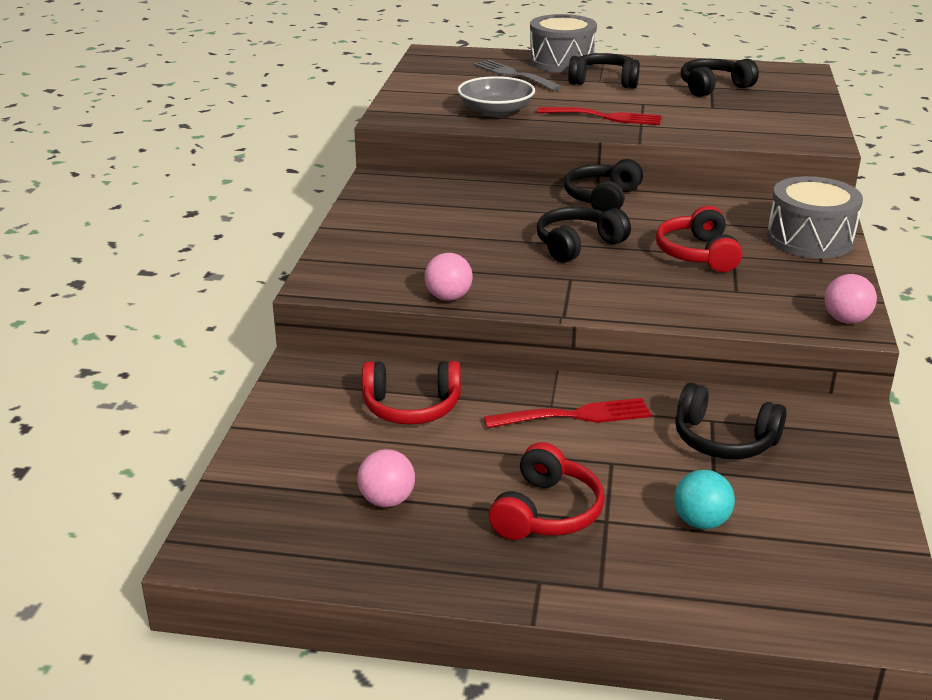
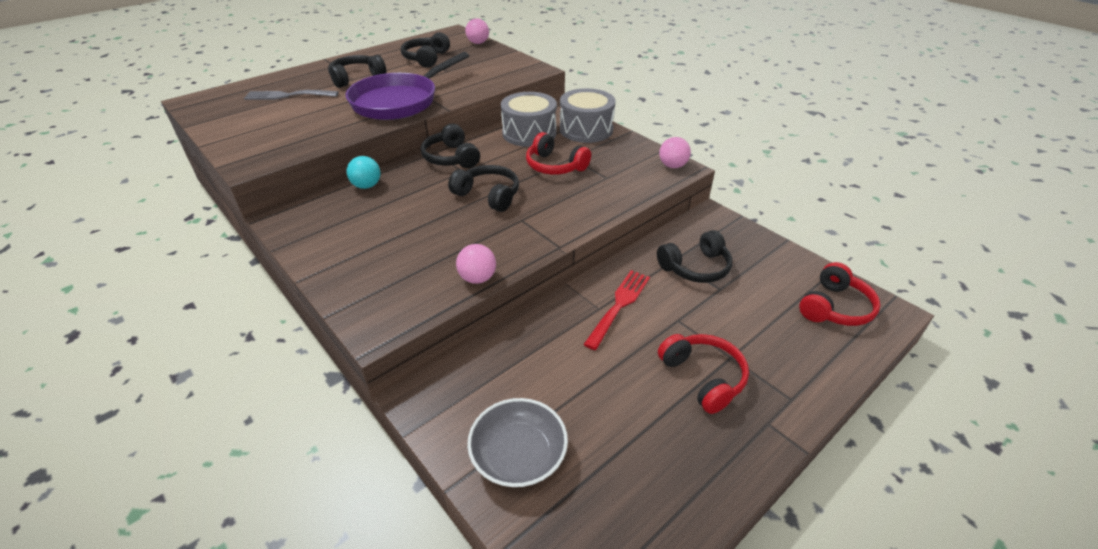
camera: 50 degrees left, 10 degrees up
(387, 500) = (626, 449): pink ball -> pink ball (478, 43)
(411, 407) = (533, 371): red headphones -> red headphones (835, 307)
(496, 111) = (321, 126): grey bowl -> grey bowl (518, 455)
(561, 61) = (304, 74): grey drum -> grey drum (529, 133)
(577, 245) = (488, 195): black headphones -> black headphones turned 120 degrees clockwise
(605, 117) = (399, 101): red fork -> purple pan
(701, 522) = (760, 321): turquoise ball -> turquoise ball (367, 186)

